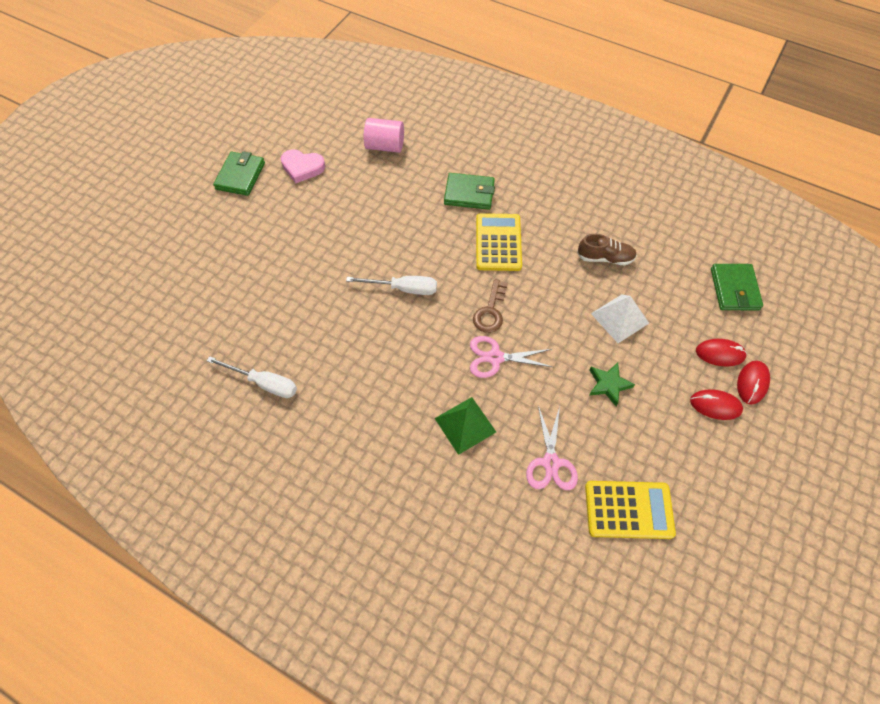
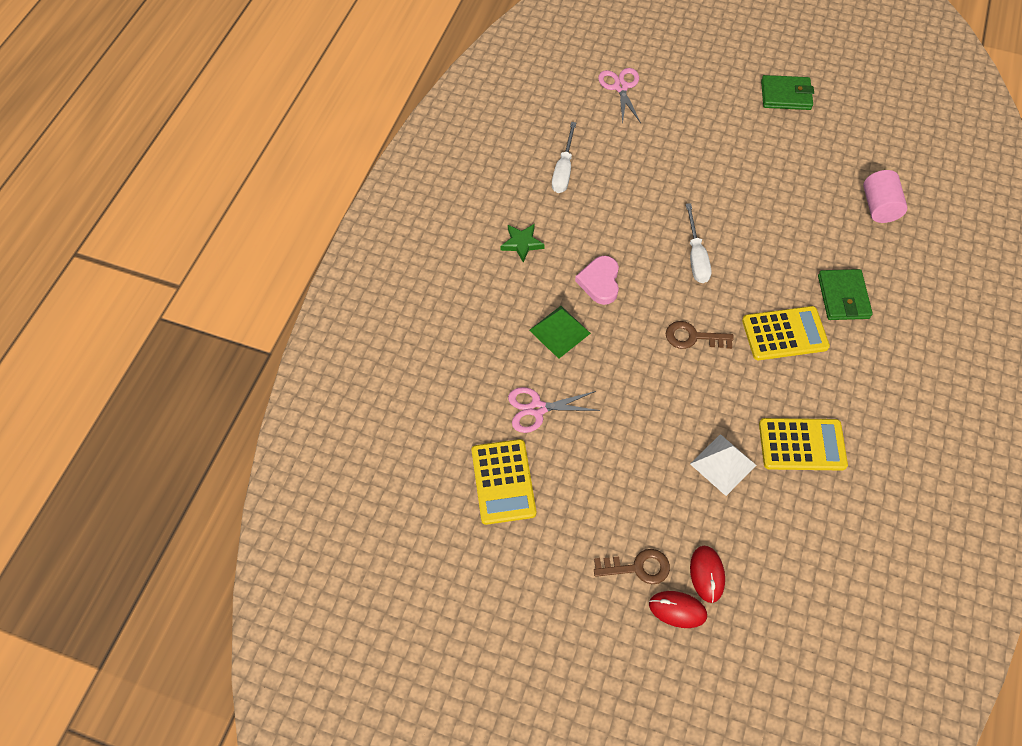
camera: 80 degrees right, 0 degrees up
(302, 167) = (817, 142): pink heart -> pink heart (600, 282)
(495, 357) = (639, 348): pink scissors -> pink scissors (621, 87)
(605, 258) = (802, 445): brown shoe -> yellow calculator
(608, 384) = (636, 457): green star -> green star (522, 243)
(715, 405) = (638, 567): red mouse -> brown key
(734, 289) = (805, 594): green wallet -> none

